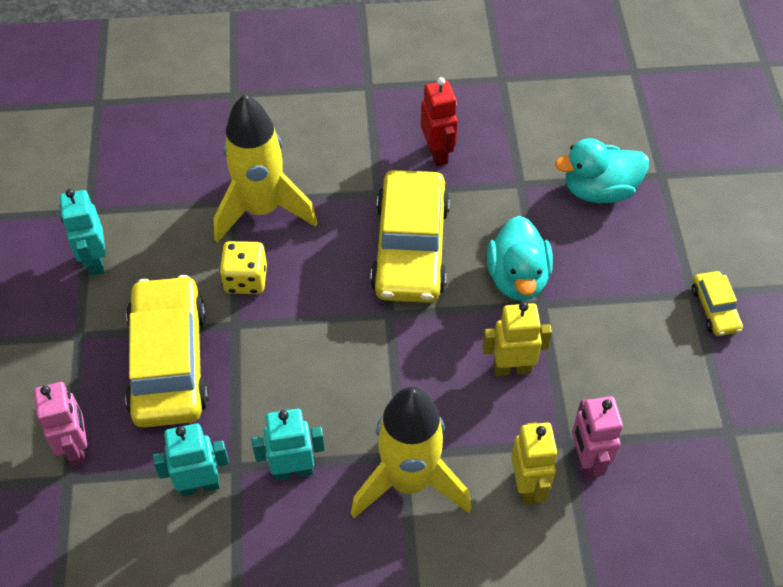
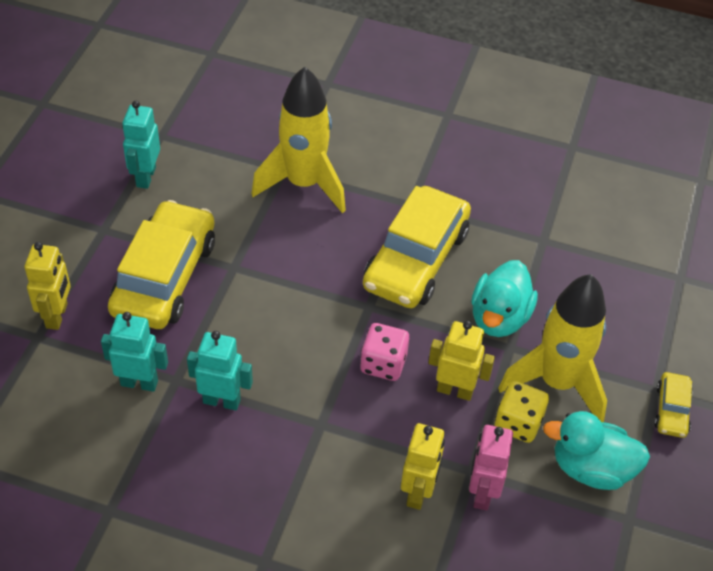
camera: 20 degrees right, 5 degrees down
(77, 447) = (57, 316): pink robot -> yellow robot
(246, 279) = (261, 235): yellow dice -> yellow dice (518, 423)
(409, 481) = (315, 448): yellow rocket -> yellow rocket (557, 382)
(431, 368) = (383, 364): none -> pink dice
(437, 153) = (481, 189): red robot -> none
(599, 190) = (614, 270): turquoise duck -> turquoise duck (591, 468)

